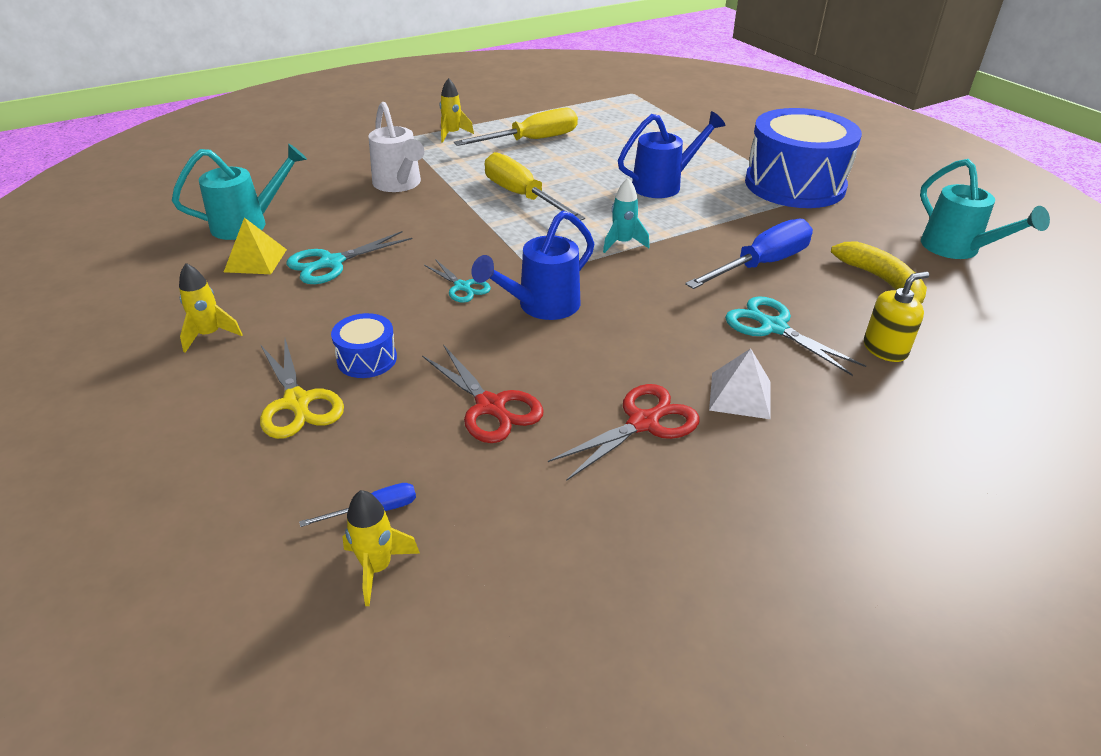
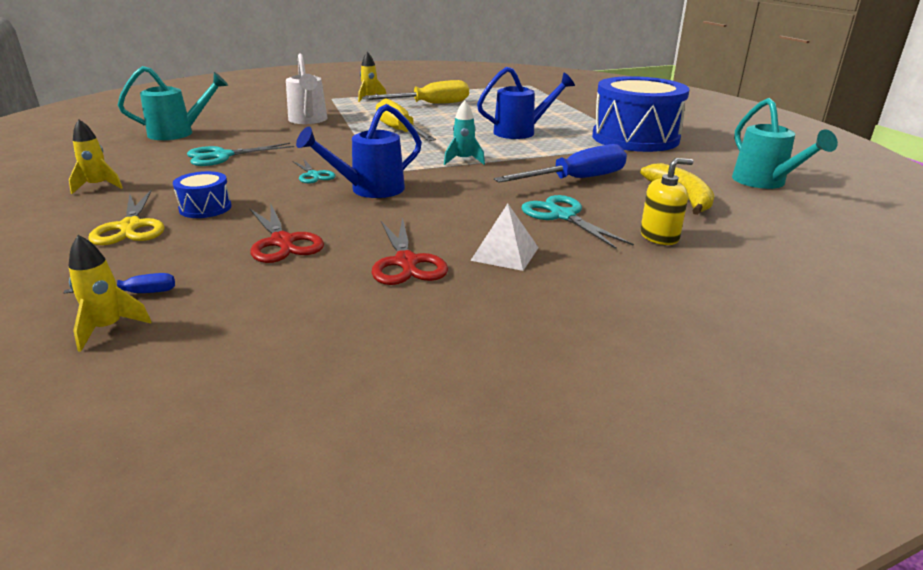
camera: 10 degrees right, 10 degrees down
(255, 260) = (167, 151): yellow pyramid -> none
(644, 422) = (406, 263): red scissors -> red scissors turned 105 degrees clockwise

